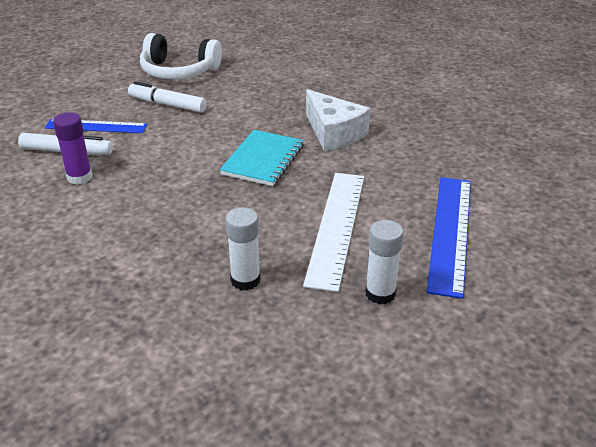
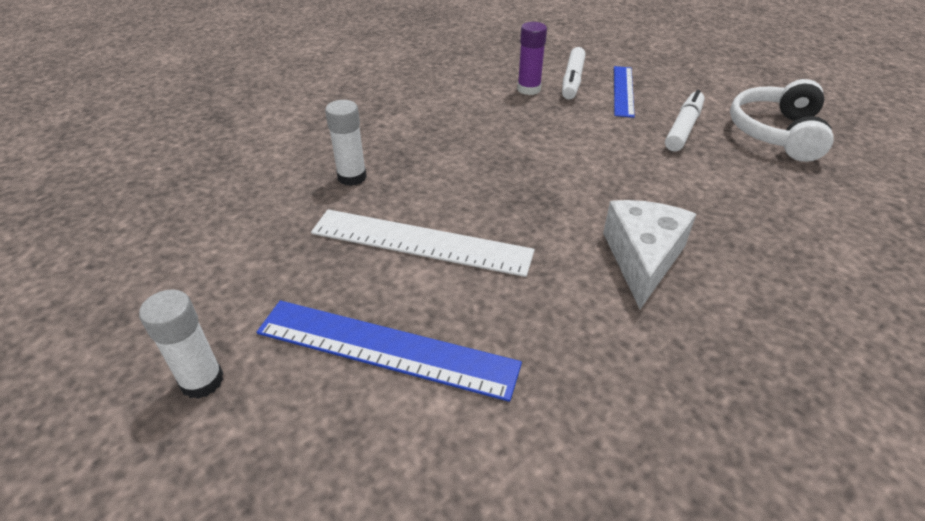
camera: 95 degrees right, 5 degrees up
(263, 160) = (565, 193): turquoise notebook -> none
(333, 133) = (642, 258): white cheese -> white cheese turned 135 degrees clockwise
(380, 293) = (296, 264): white glue stick -> white glue stick (202, 381)

